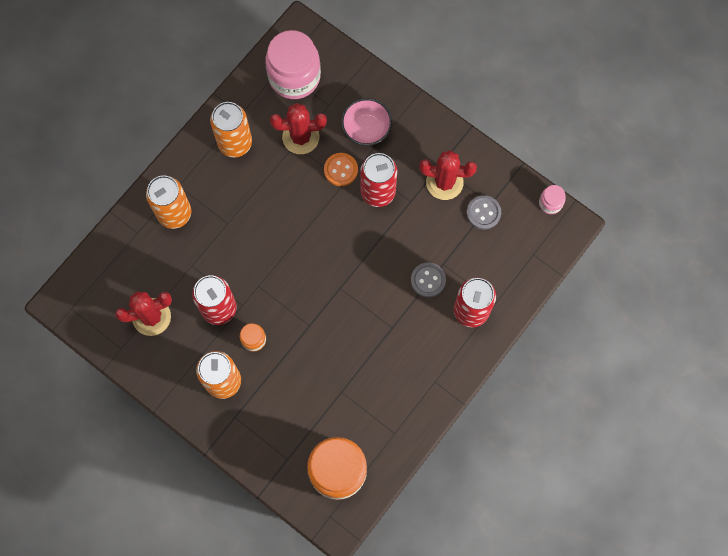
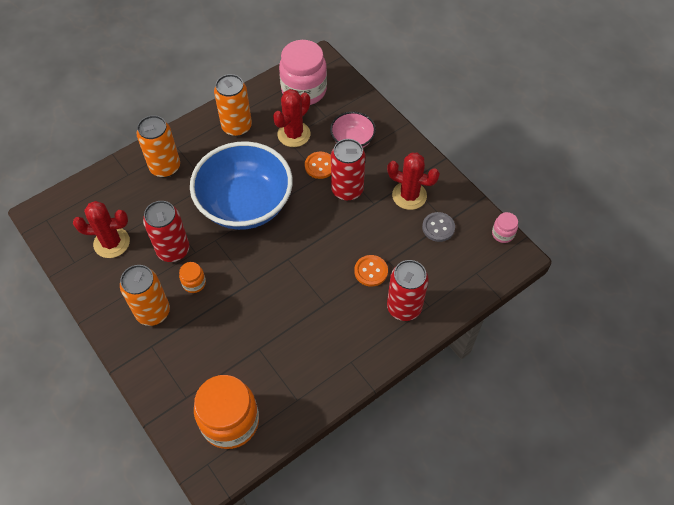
camera: 15 degrees right, 15 degrees down
(276, 236) = (245, 204): none -> blue bowl
(300, 137) = (294, 134): red cactus -> red cactus turned 60 degrees counterclockwise
(428, 280) = (371, 271): grey button -> orange button

